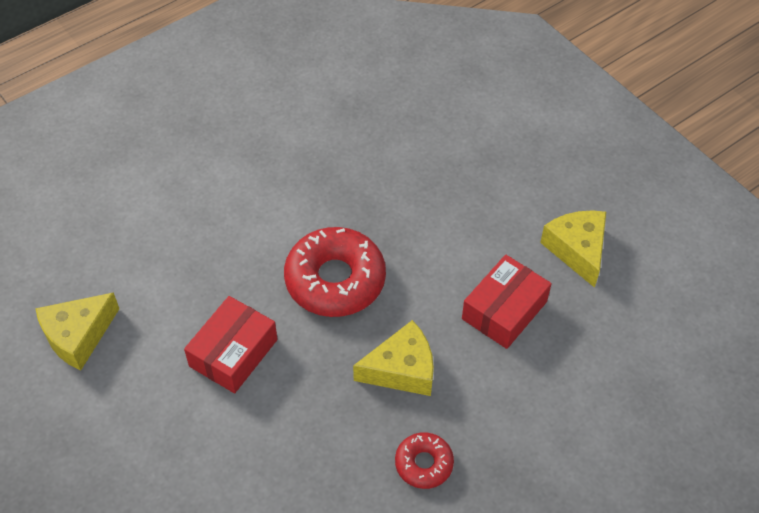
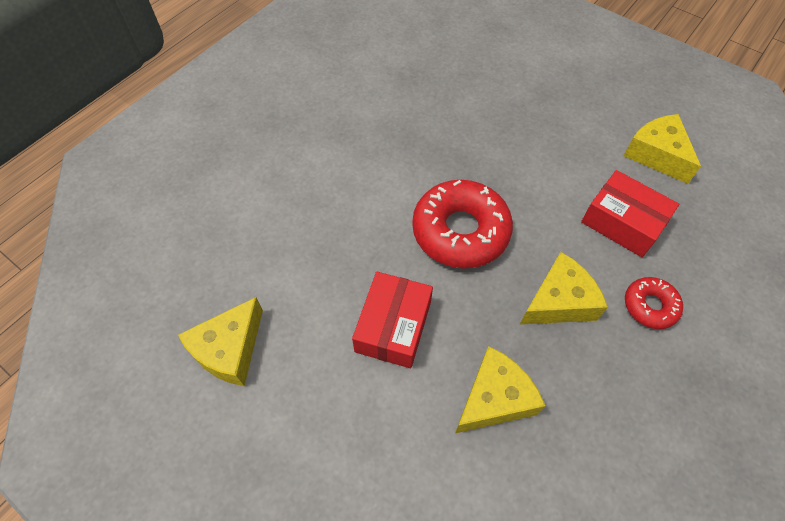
camera: 15 degrees left, 5 degrees up
(300, 439) = (494, 398): none -> yellow cheese
(424, 464) = (623, 391): red donut -> red donut (650, 306)
(504, 310) = (622, 222): red box -> red box turned 75 degrees counterclockwise

